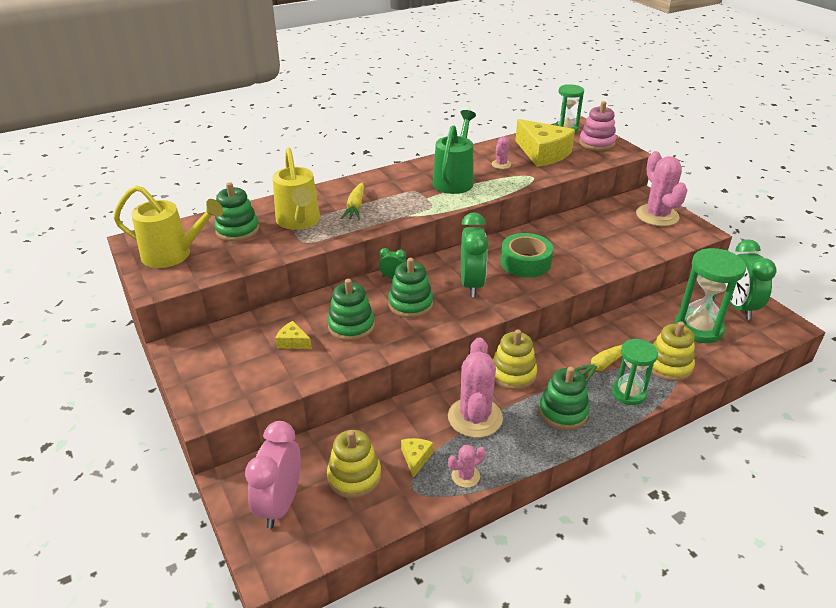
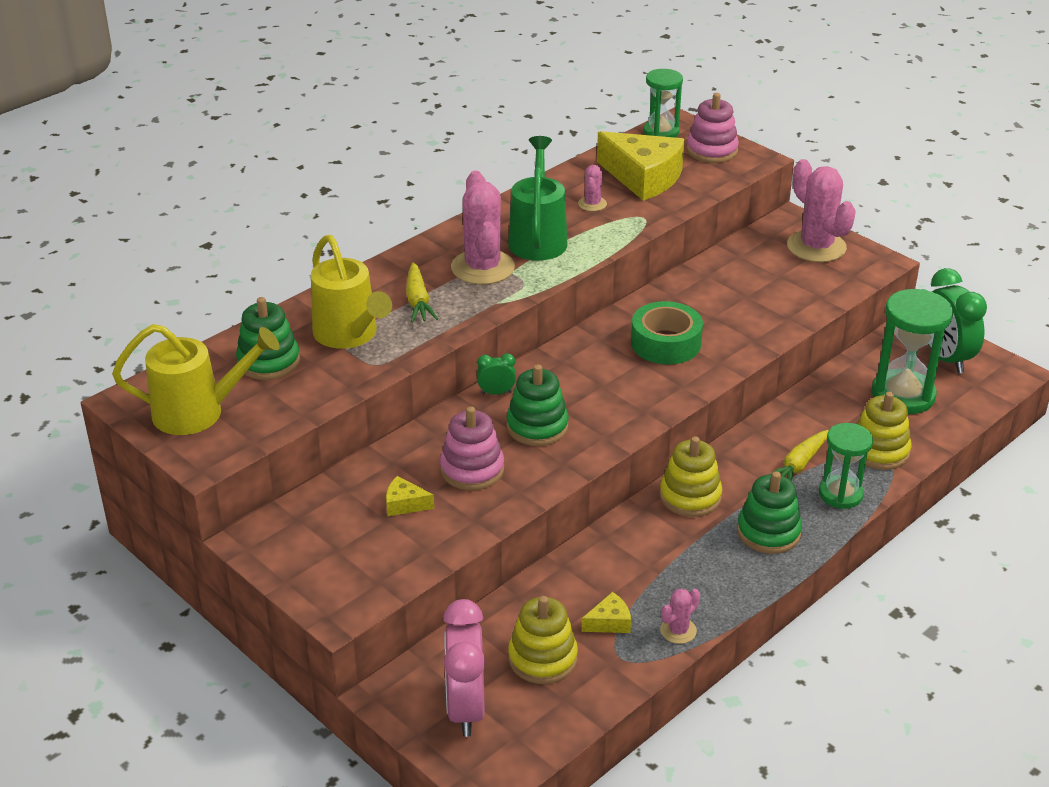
camera: 15 degrees left, 0 degrees up
(351, 326) = (472, 469): green stacking toy -> pink stacking toy
(416, 458) = (609, 622): yellow cheese -> yellow cheese turned 75 degrees clockwise
(471, 284) = (606, 386): green clock -> none
(475, 417) = (663, 559): pink cactus -> pink cactus (482, 267)

